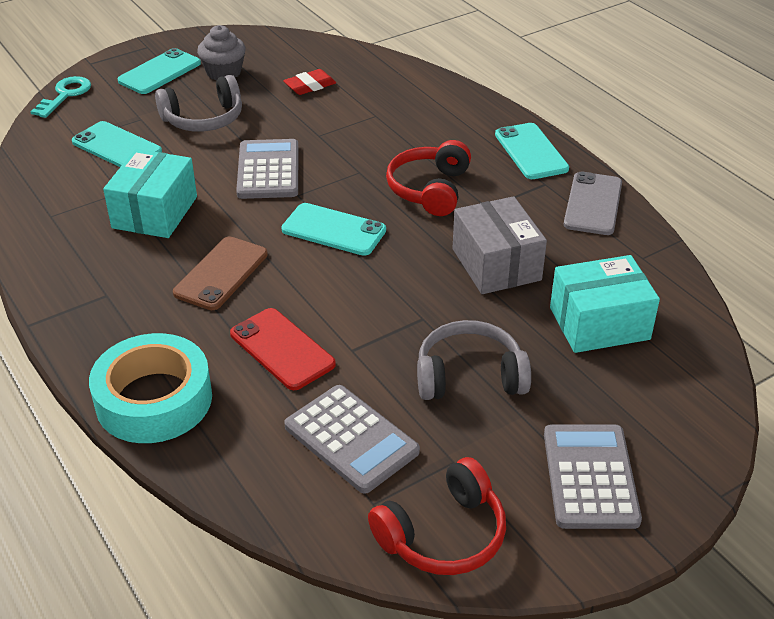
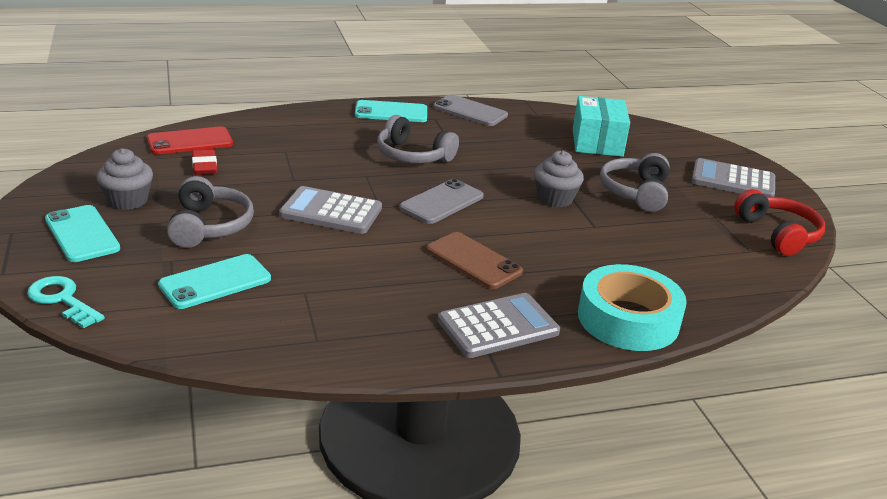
camera: 75 degrees left, 10 degrees down
(155, 212) = (356, 278): turquoise box -> none
(282, 349) = (584, 252): red phone -> red phone (190, 141)
(334, 230) = (442, 202): turquoise phone -> grey phone
(351, 439) = (689, 246): grey calculator -> grey calculator (498, 326)
(400, 309) = (555, 199): none -> grey cupcake
(430, 189) = (413, 155): red headphones -> grey headphones
(496, 264) = (520, 156): grey box -> none

